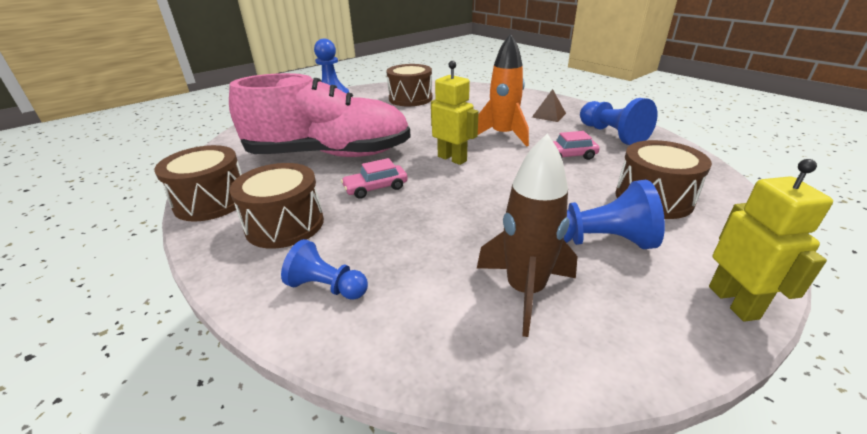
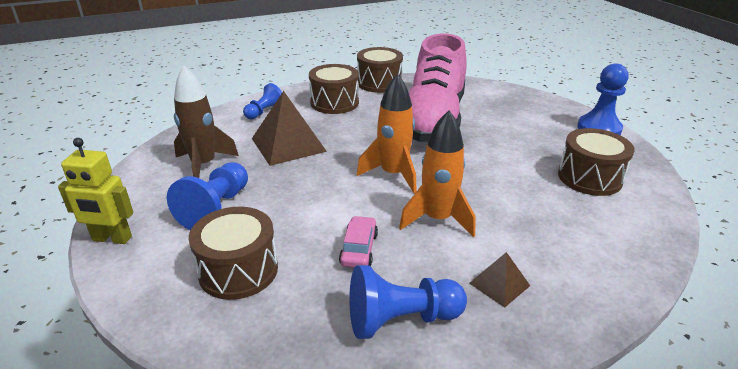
camera: 105 degrees right, 0 degrees up
(375, 188) = (360, 133): pink car -> none
(426, 232) = (288, 144): none -> brown pyramid
(452, 158) = (393, 174): yellow robot -> orange rocket

